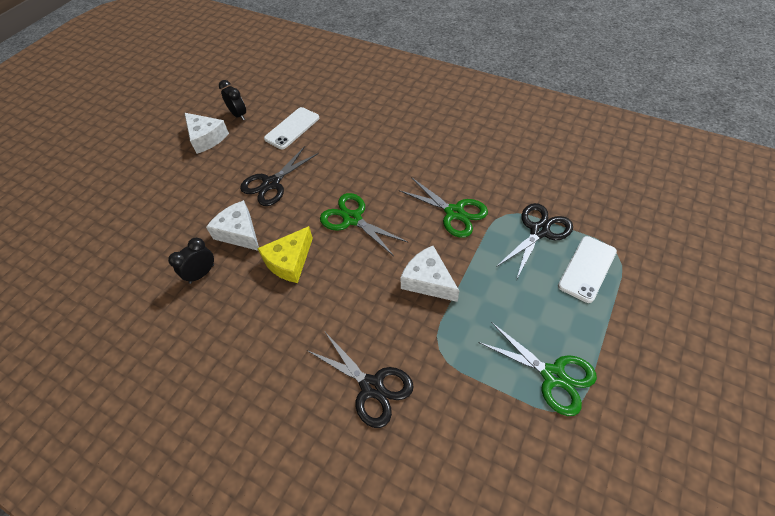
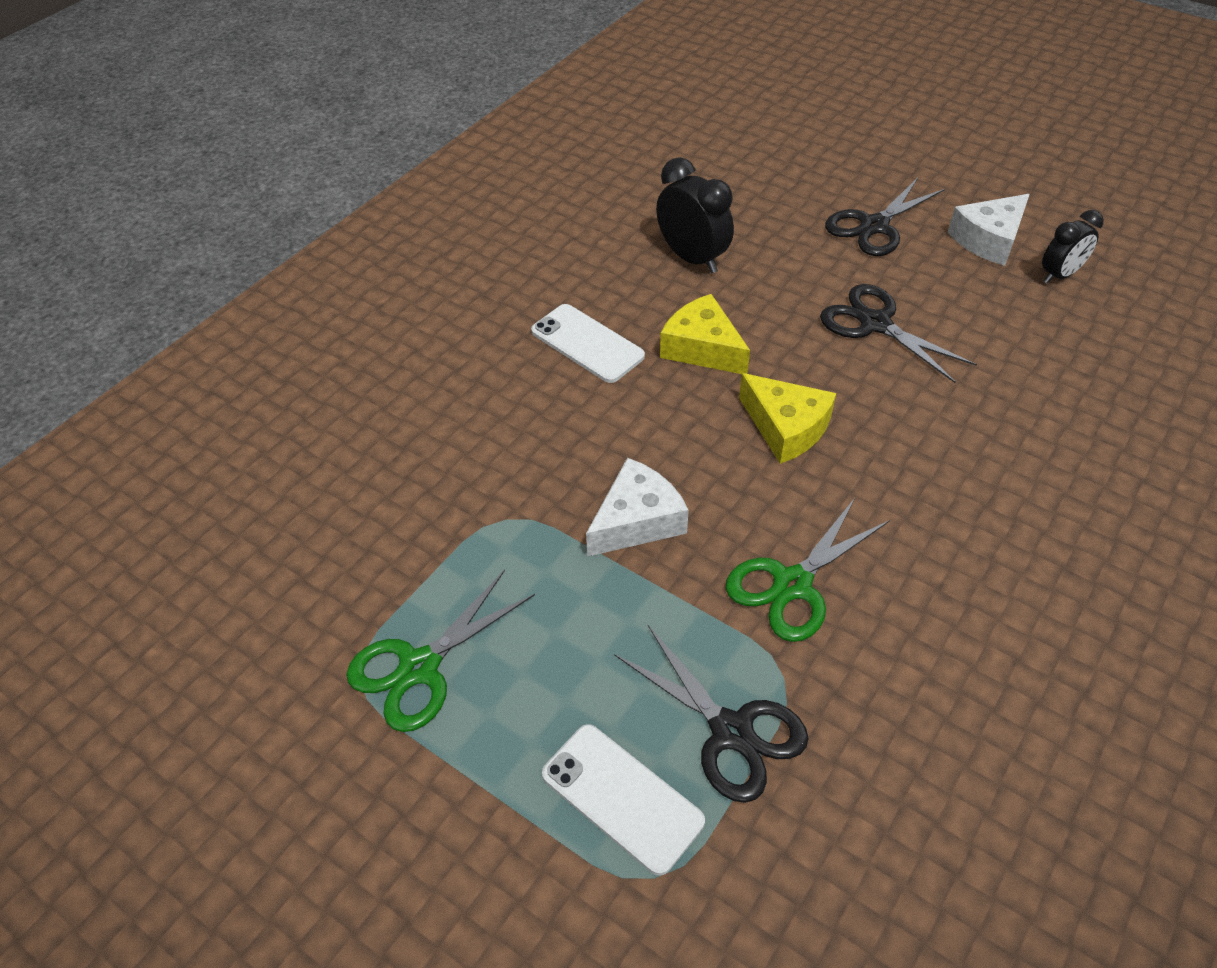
camera: 95 degrees right, 5 degrees down
(202, 273) = (692, 258): black clock -> black clock, size x1.51
(239, 232) = (766, 291): white cheese -> none
(292, 128) = (1029, 348): white phone -> white phone (587, 343)
(352, 219) = (786, 428): green scissors -> yellow cheese
(372, 387) = (470, 433): black scissors -> black scissors (874, 226)

